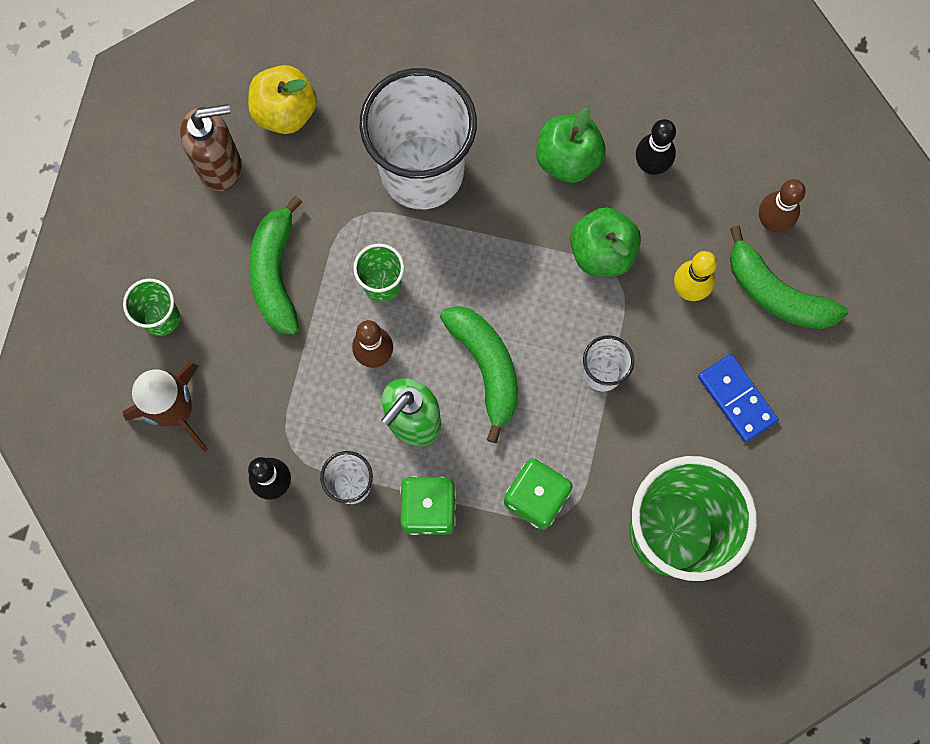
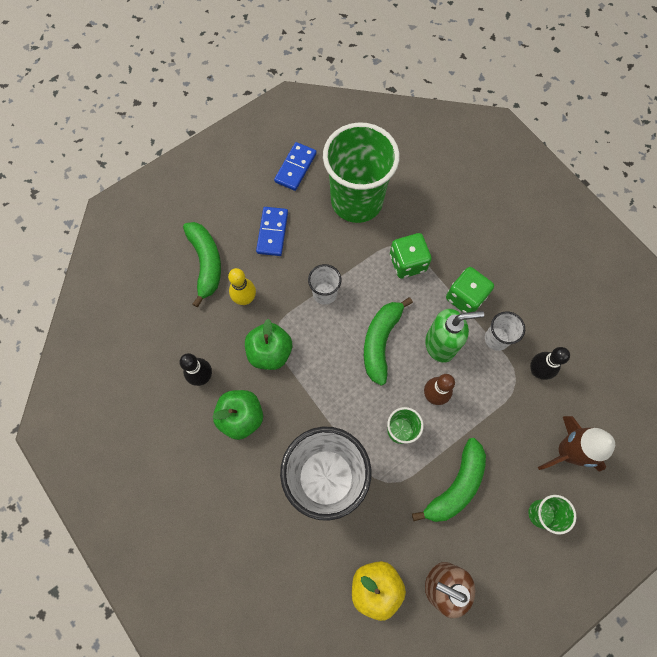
camera: 140 degrees left, 5 degrees down
(772, 222) = (173, 298): brown bowling pin -> none
(793, 514) = (295, 168): none -> blue domino

